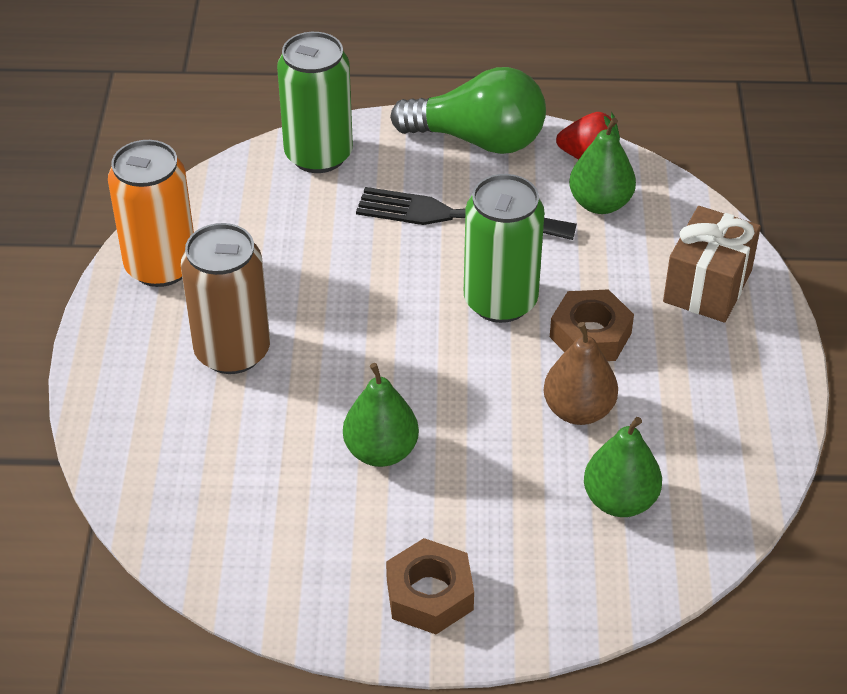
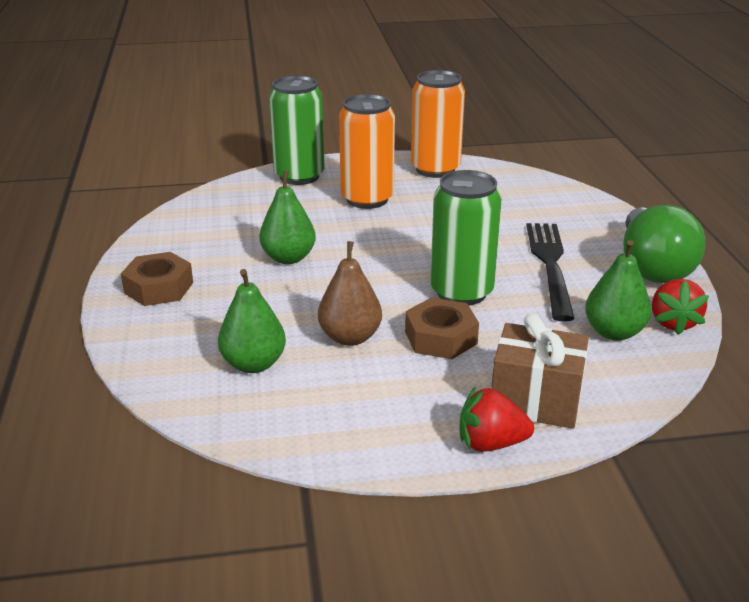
camera: 80 degrees right, 15 degrees down
(232, 351) = (367, 199): brown can -> orange can
(318, 155) = (581, 205): green can -> green can (299, 176)
(768, 331) = (490, 443): none -> red strawberry

